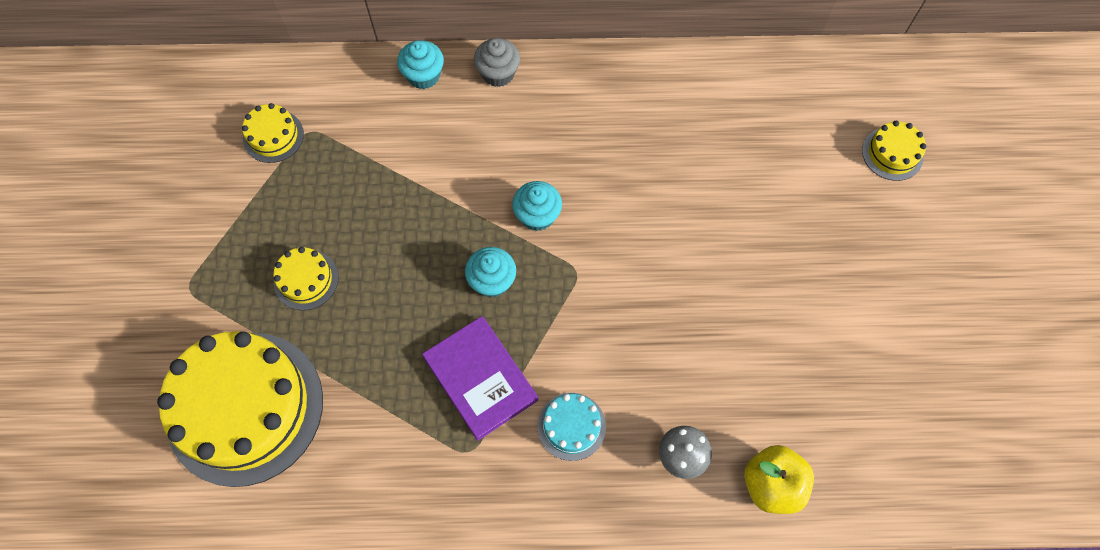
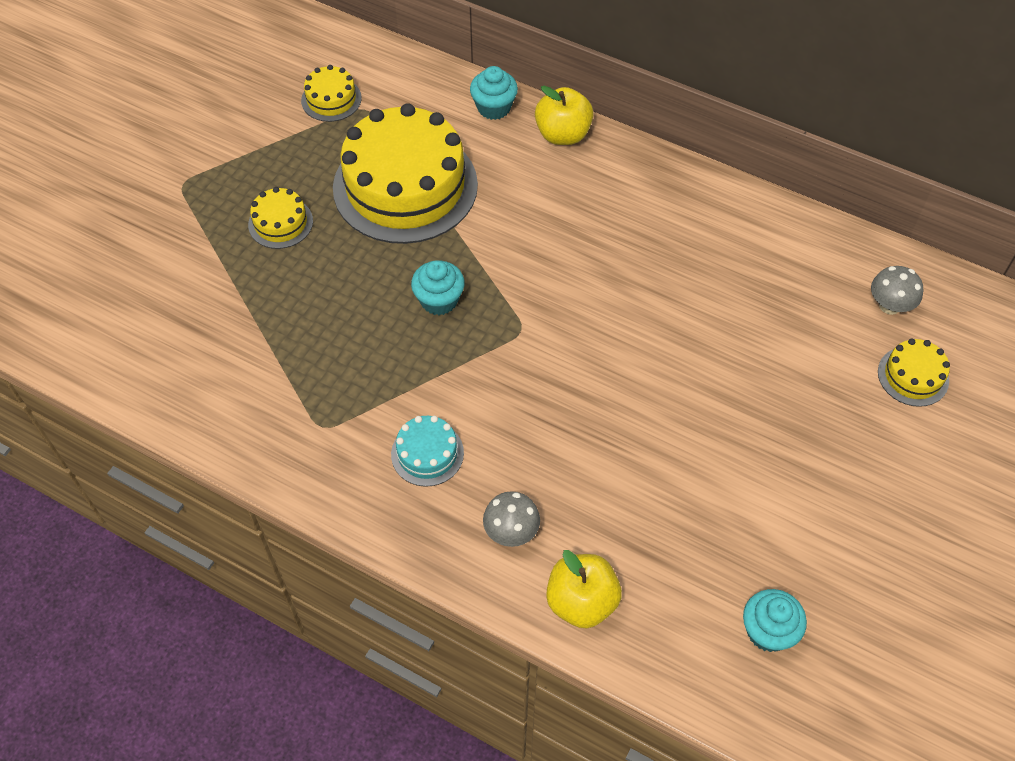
camera: 30 degrees right, 10 degrees down
(245, 407) = (163, 296): yellow cake -> yellow cake (405, 186)
(480, 379) = (374, 374): purple book -> none
(498, 73) = (563, 134): grey cupcake -> yellow apple
(537, 215) = (517, 266): turquoise cupcake -> turquoise cupcake (768, 631)
(841, 101) = (889, 305): none -> grey mushroom

